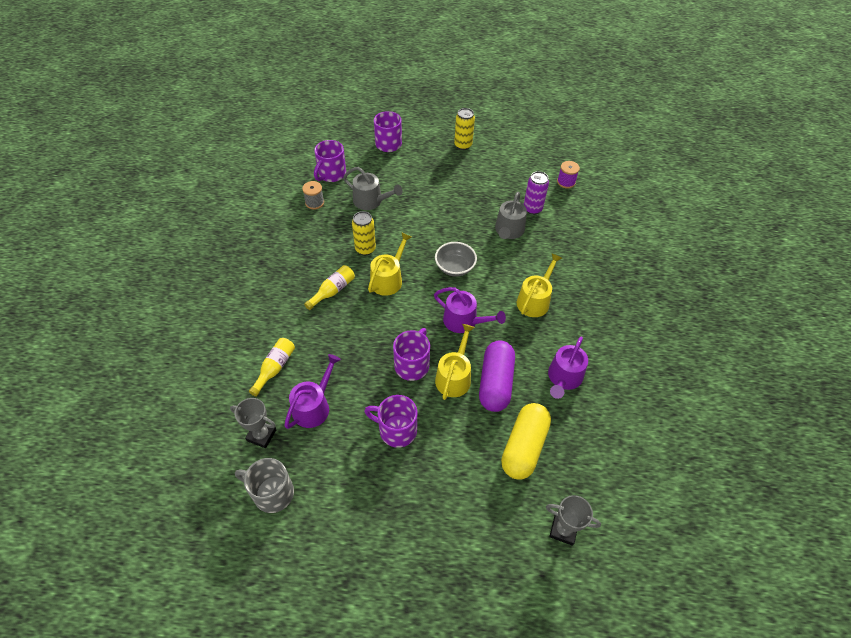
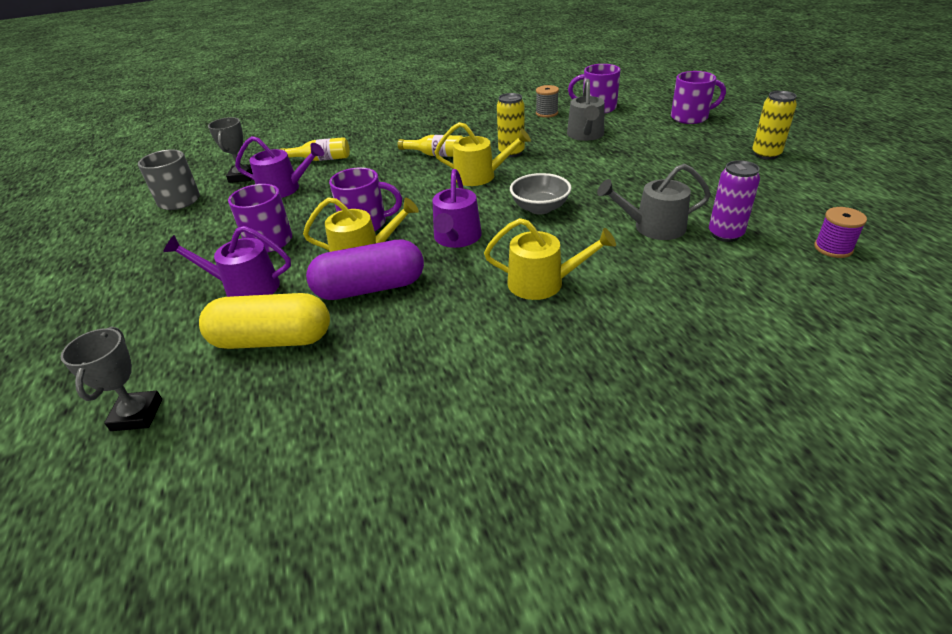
camera: 70 degrees right, 15 degrees down
(564, 378) = (412, 348): purple watering can -> purple watering can (245, 287)

